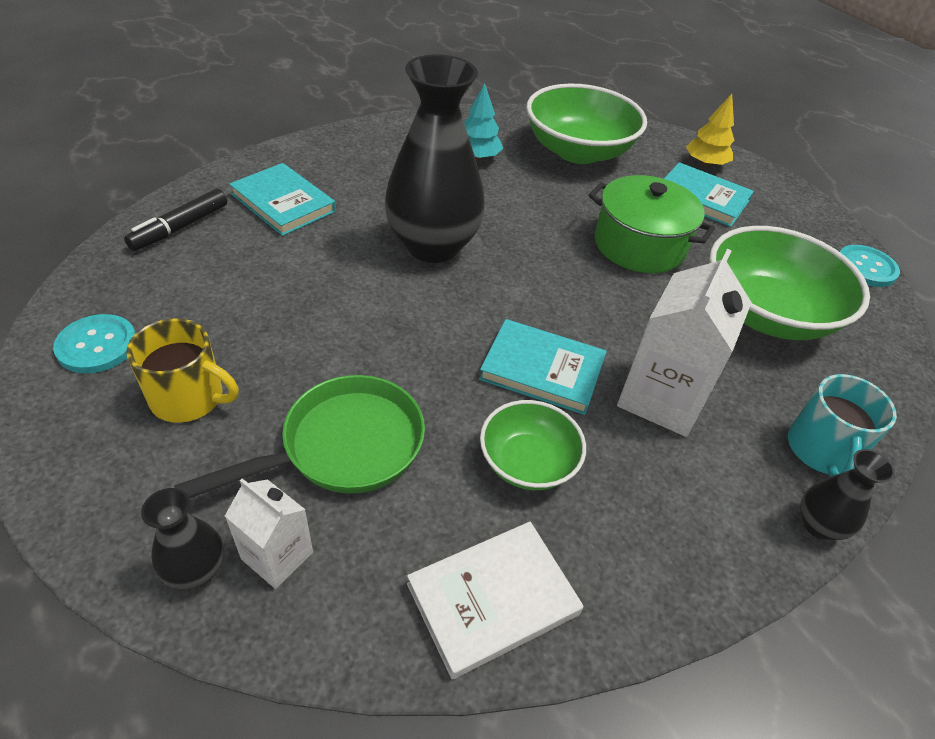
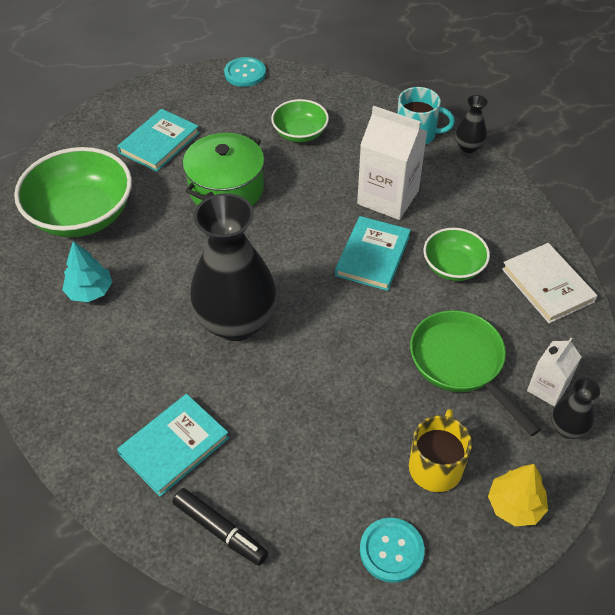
camera: 85 degrees left, 5 degrees up
(705, 163) = (105, 132): yellow tree -> yellow tree (515, 505)
(766, 313) = (300, 133): green bowl -> green bowl, size x0.55

